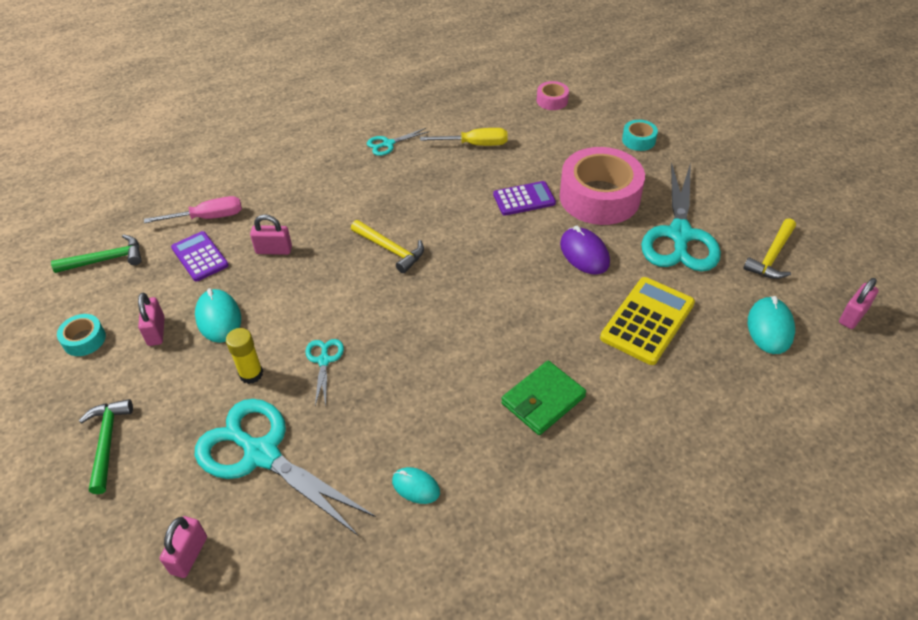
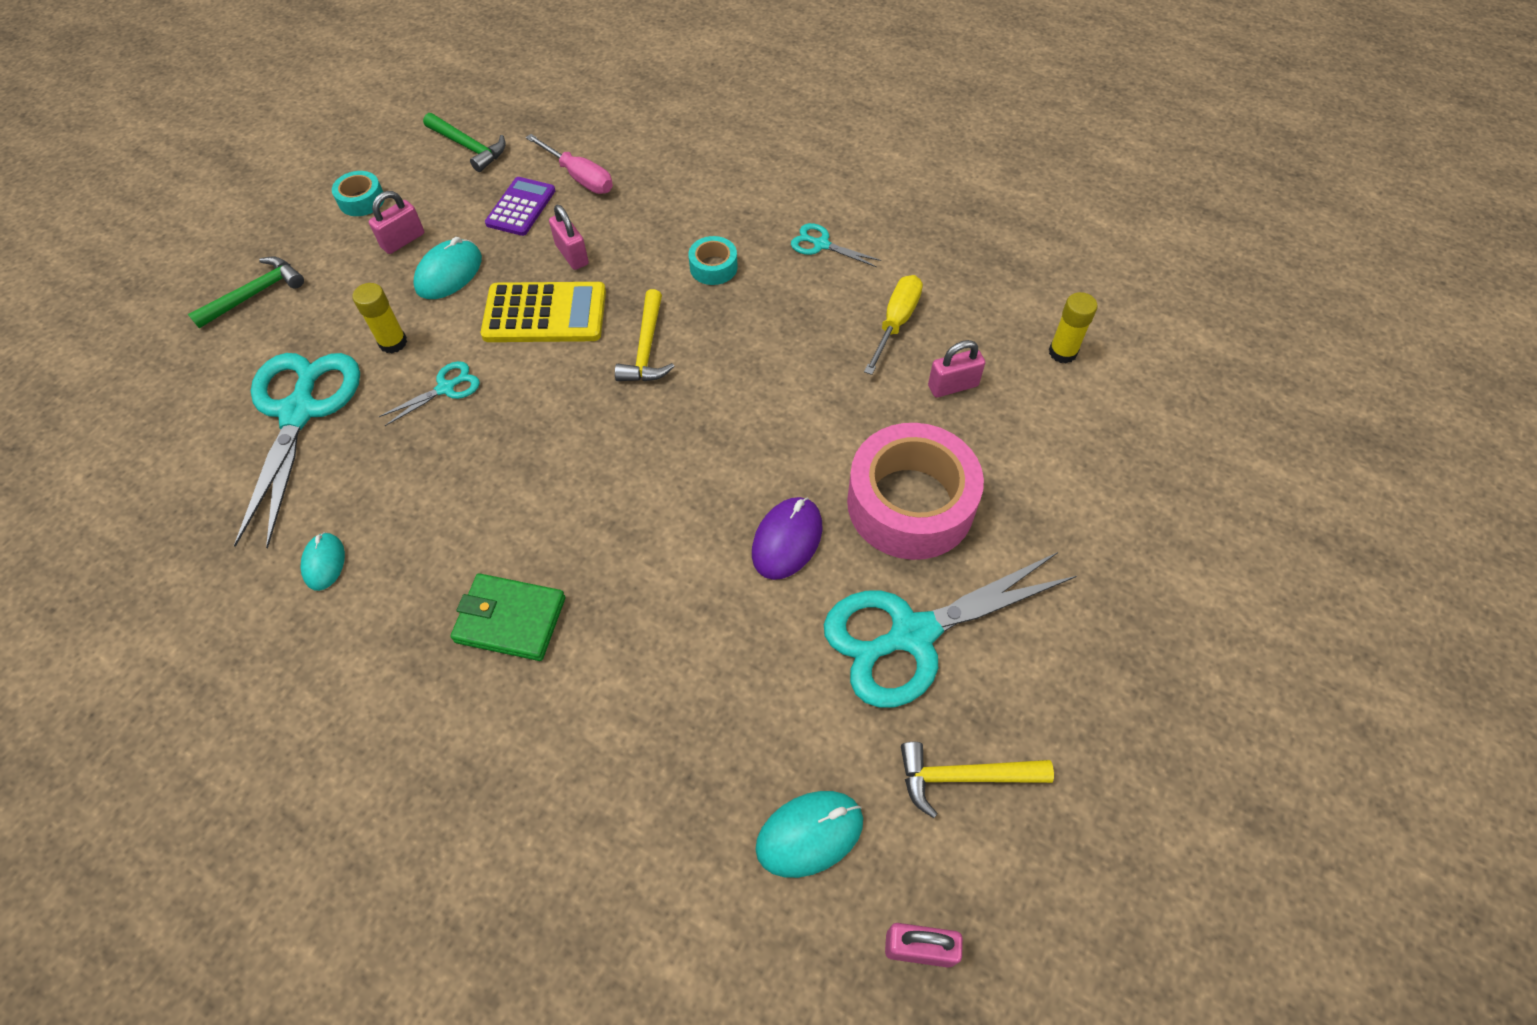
camera: 55 degrees right, 10 degrees up
(189, 555) = (162, 430): pink padlock -> pink padlock (953, 386)
(475, 144) = (896, 323): yellow screwdriver -> yellow screwdriver turned 120 degrees counterclockwise
(524, 199) = (836, 425): purple calculator -> none
(552, 100) = (1062, 352): pink tape -> yellow glue stick
(638, 140) = (1073, 491): turquoise tape -> turquoise tape (713, 267)
(647, 321) = (716, 671): yellow calculator -> yellow calculator (545, 314)

